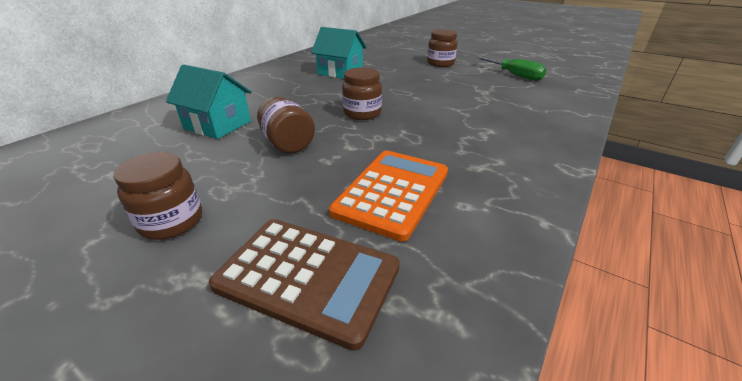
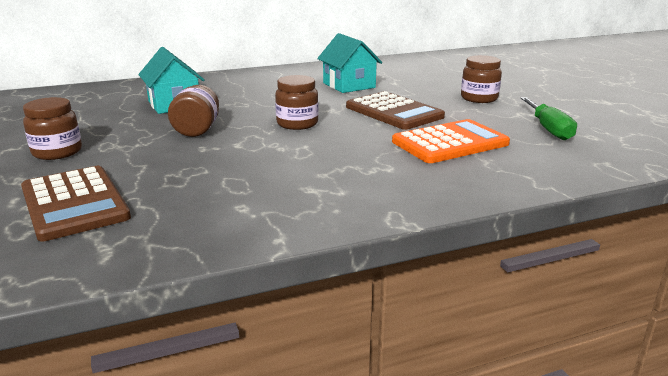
camera: 35 degrees right, 10 degrees down
(392, 192) = (208, 181): orange calculator -> orange calculator (450, 143)
(410, 86) = (394, 112): none -> brown calculator

